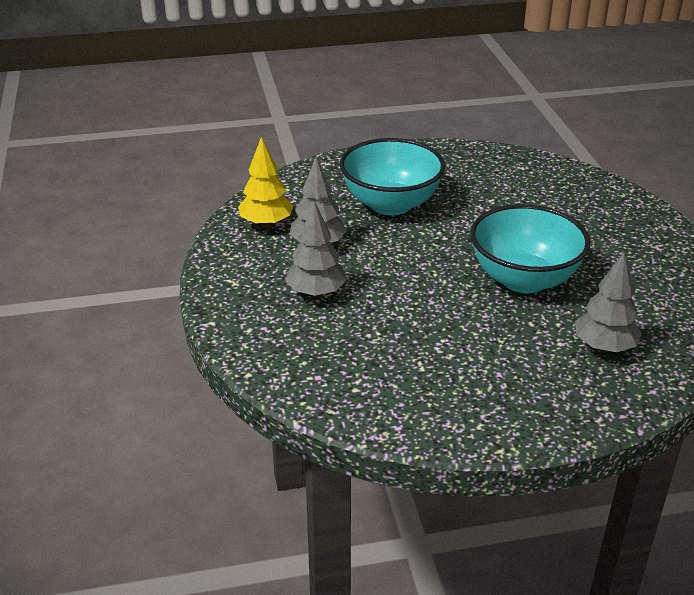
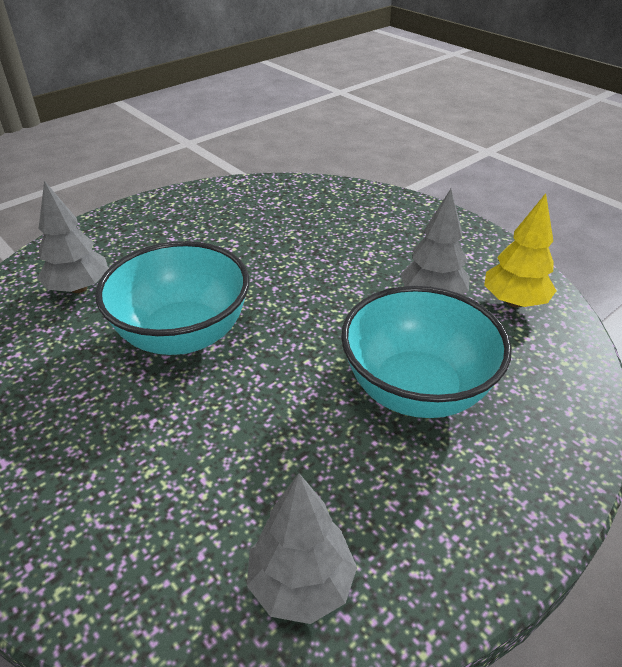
camera: 150 degrees right, 5 degrees up
(316, 292) = (377, 250): grey tree -> grey tree (301, 583)

